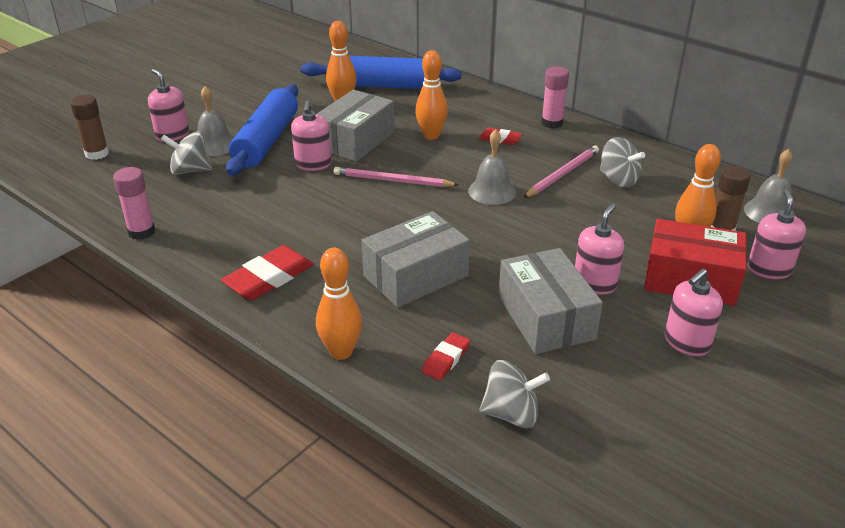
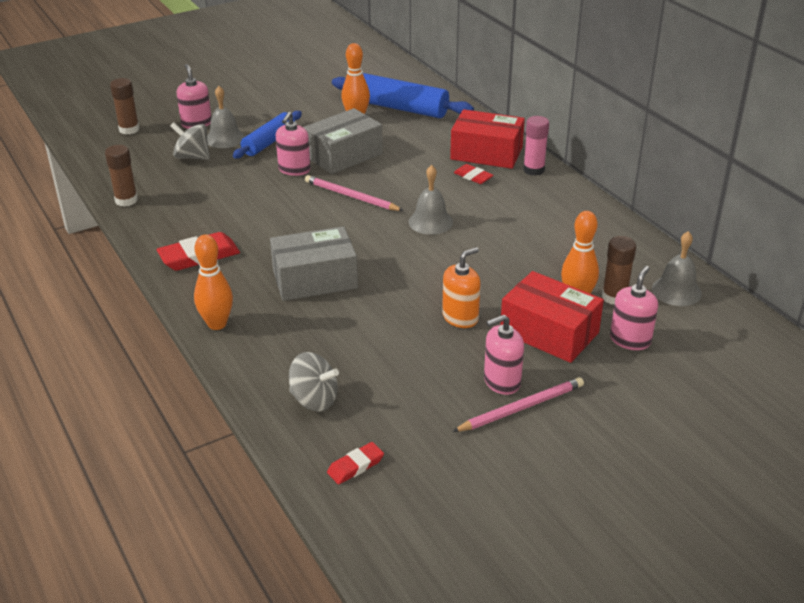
camera: 20 degrees right, 0 degrees up
(141, 232) = (126, 200): pink glue stick -> brown glue stick
(266, 141) = (269, 142): blue rolling pin -> blue rolling pin, size x0.66
(431, 135) = (413, 162): orange bowling pin -> none
(446, 359) = (293, 348): red eraser -> red eraser (355, 466)
(496, 115) = (486, 153): none -> red box
(545, 318) = (397, 335): grey box -> none
(562, 174) = (506, 219): pink pencil -> pink pencil (521, 408)
(594, 283) = (460, 317): pink soap dispenser -> orange soap dispenser
(618, 180) = (554, 234): grey spinning top -> none

